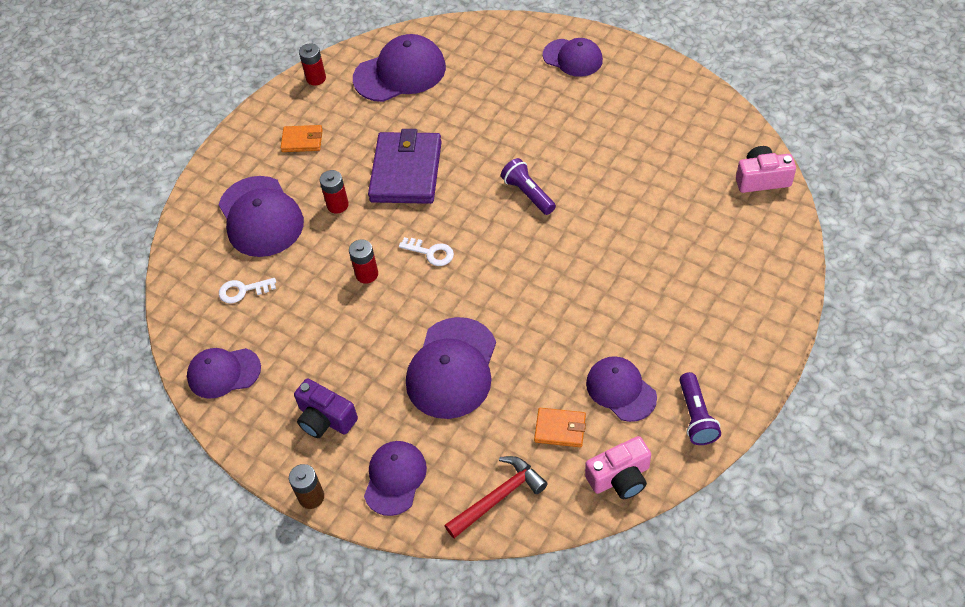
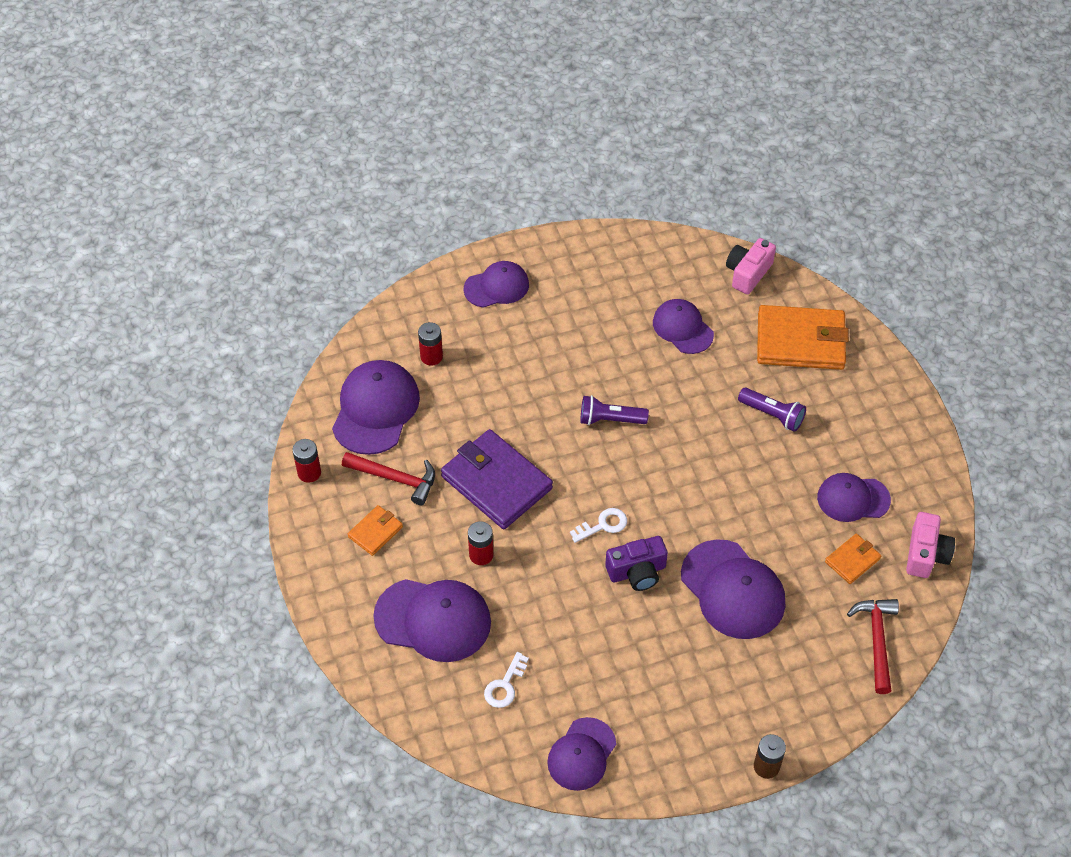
camera: 55 degrees left, 0 degrees up
(325, 419) = (700, 708): purple camera -> purple camera (637, 572)
(354, 120) = (395, 479): none -> red hammer
(367, 274) = (580, 584): red battery -> red battery (431, 356)
(395, 478) = (800, 697): purple cap -> purple cap (682, 328)
(696, 416) = (916, 472): purple flashlight -> purple flashlight (772, 415)
(736, 254) = (800, 341): none -> orange wallet

